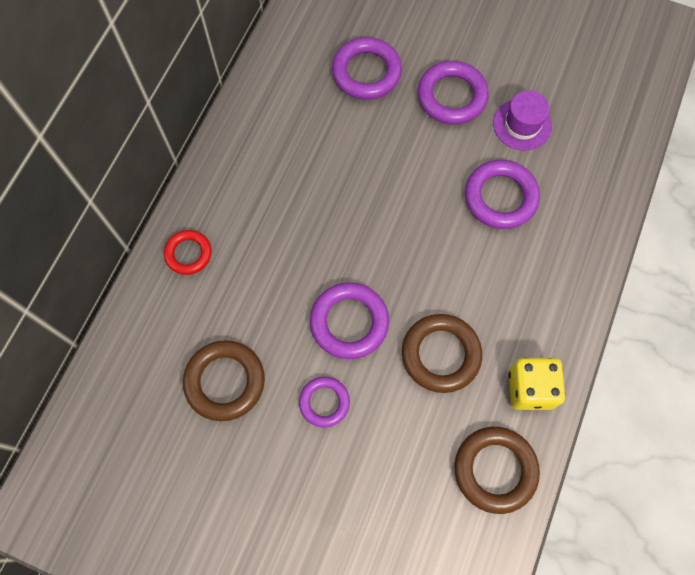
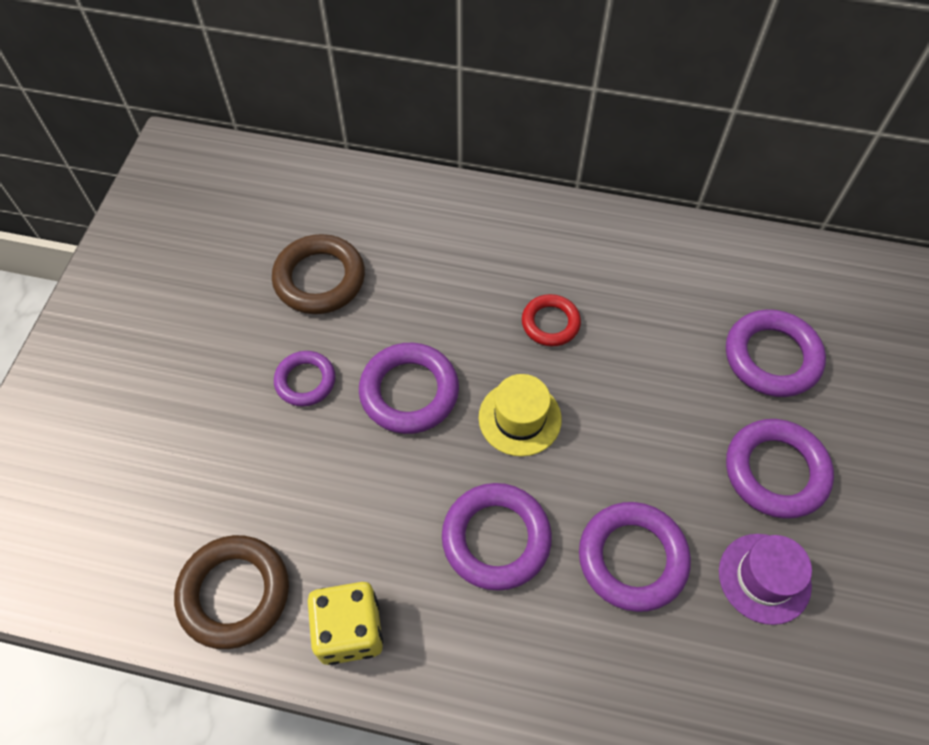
camera: 80 degrees right, 10 degrees down
(188, 254) = (464, 217): red ring -> red ring (550, 323)
(385, 246) = (519, 418): none -> yellow hat
(440, 354) = (382, 505): brown ring -> none
(476, 280) = (496, 539): none -> purple ring

